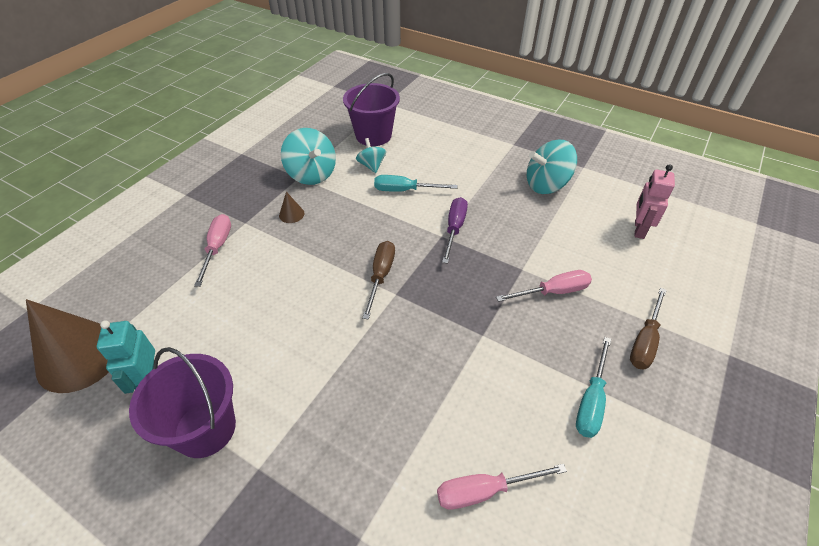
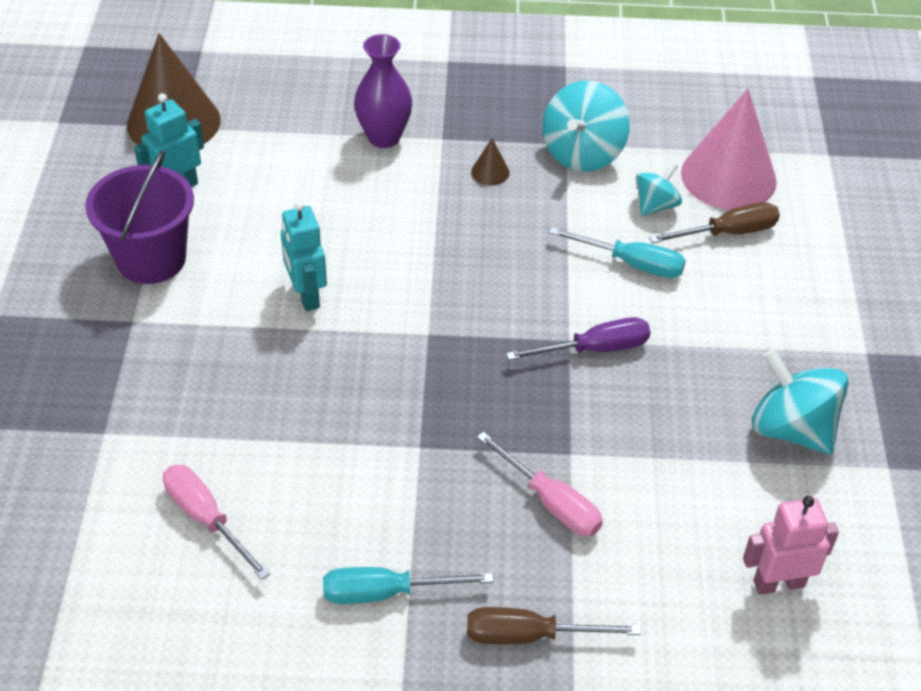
camera: 60 degrees right, 0 degrees up
(217, 247) = (384, 137): pink screwdriver -> purple vase
(318, 343) = (306, 295): none -> turquoise robot
(373, 135) = (728, 177): purple bucket -> pink cone
(380, 276) = (447, 307): brown screwdriver -> brown screwdriver (728, 233)
(405, 190) = (631, 264): turquoise screwdriver -> turquoise screwdriver turned 135 degrees clockwise

